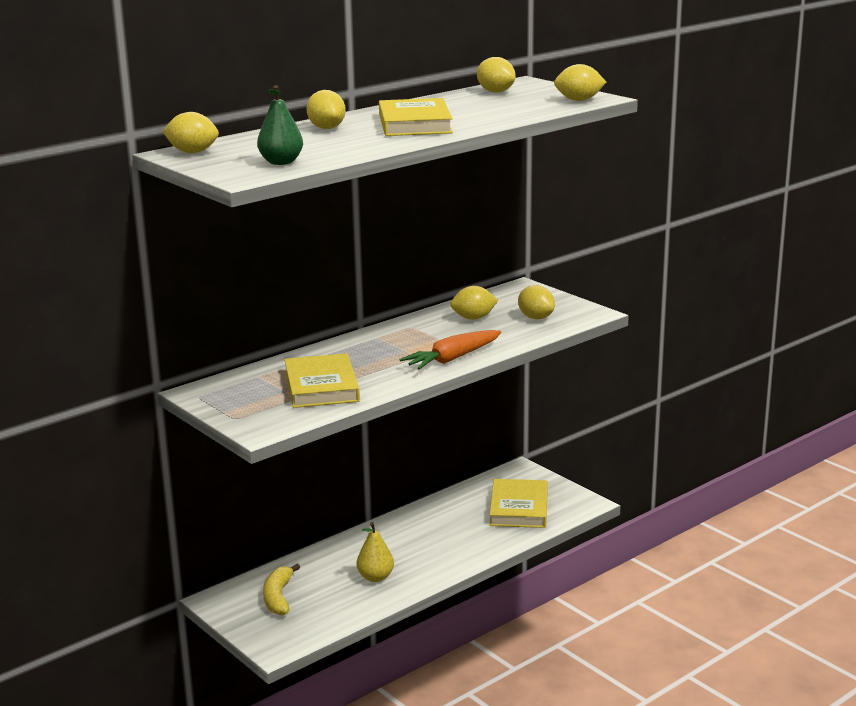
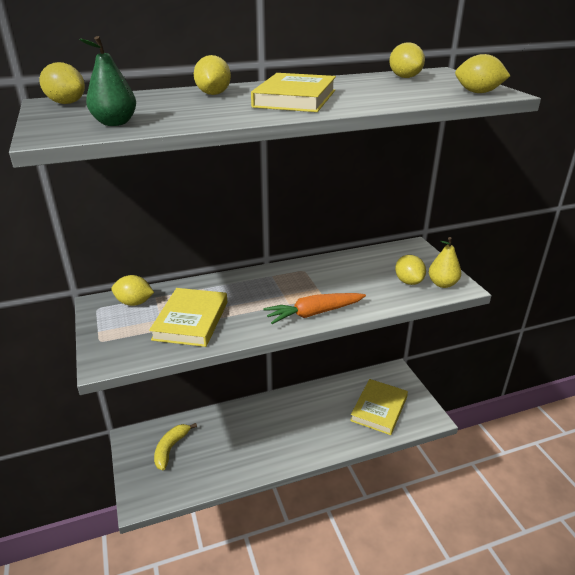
camera: 20 degrees right, 10 degrees up
(375, 577) = (245, 449): yellow pear -> yellow pear (442, 284)
(473, 318) = (357, 271): yellow lemon -> yellow lemon (134, 303)

